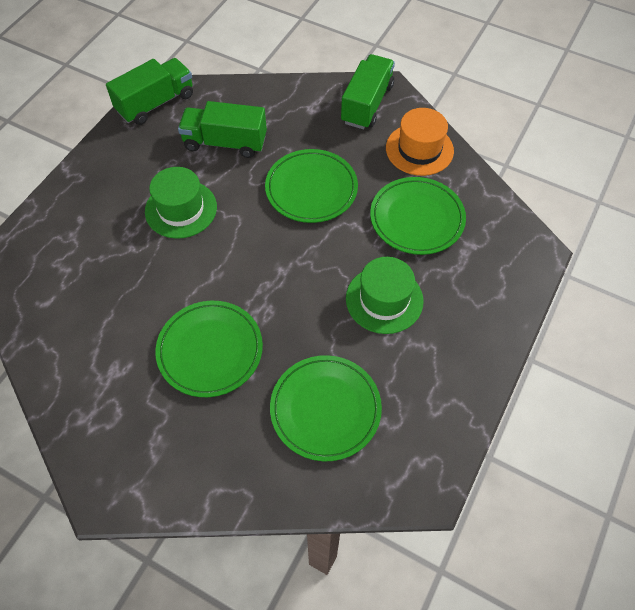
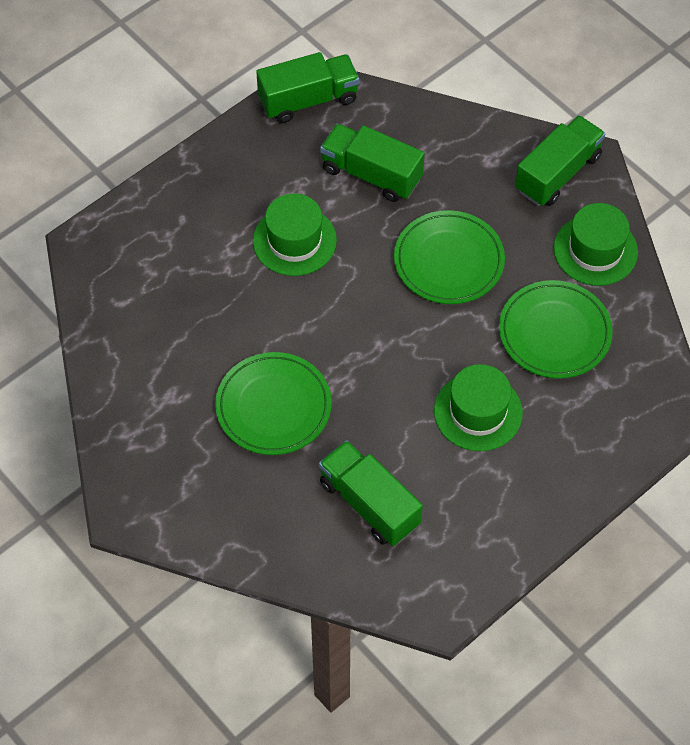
camera: 20 degrees right, 0 degrees up
(325, 409) = (369, 504): green plate -> green truck
(419, 149) = (595, 250): orange hat -> green hat

